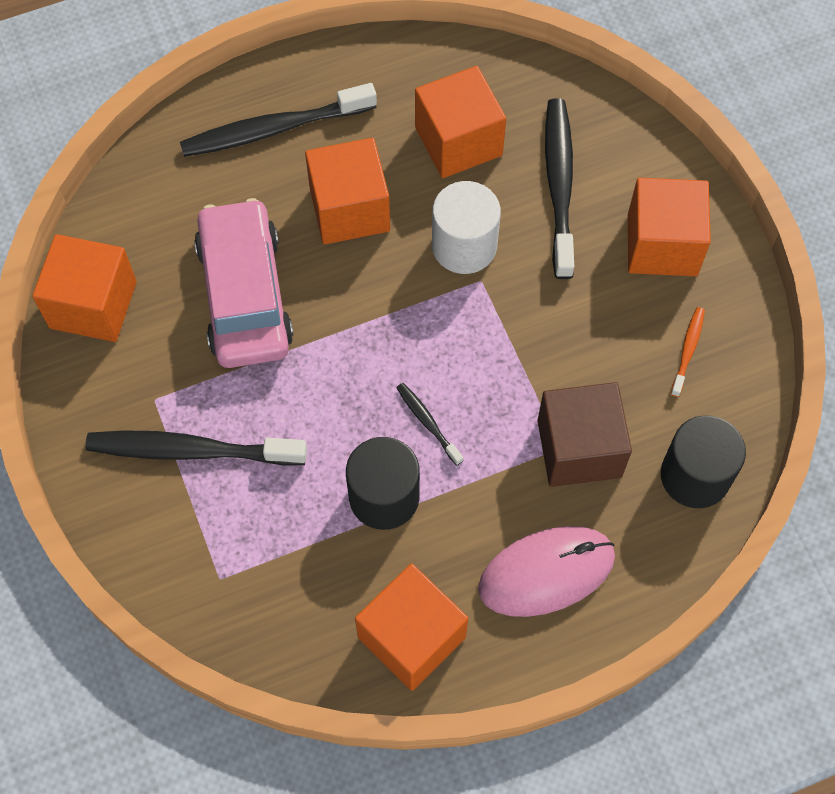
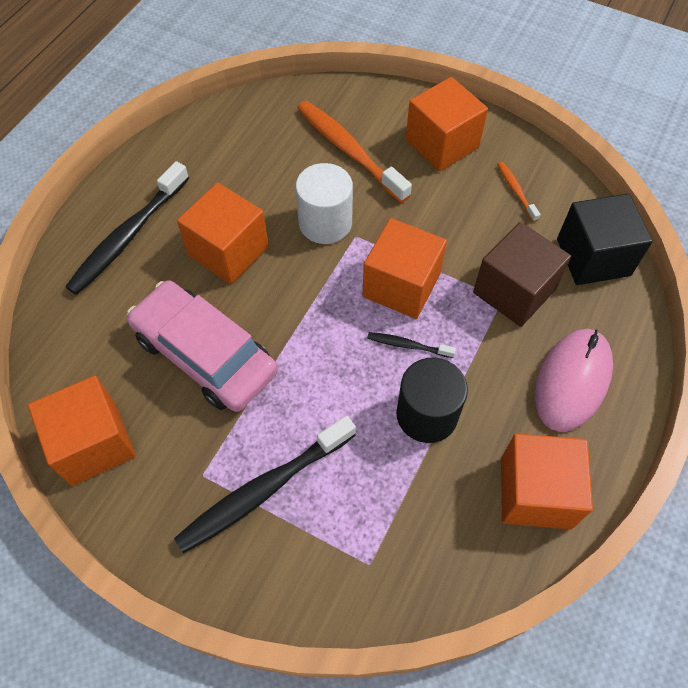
camera: 40 degrees left, 5 degrees down
(458, 141) = (262, 165): orange cube -> orange cube (401, 285)
(559, 186) = (350, 151): black toothbrush -> orange toothbrush
(695, 476) = (593, 257): black cylinder -> black cube

